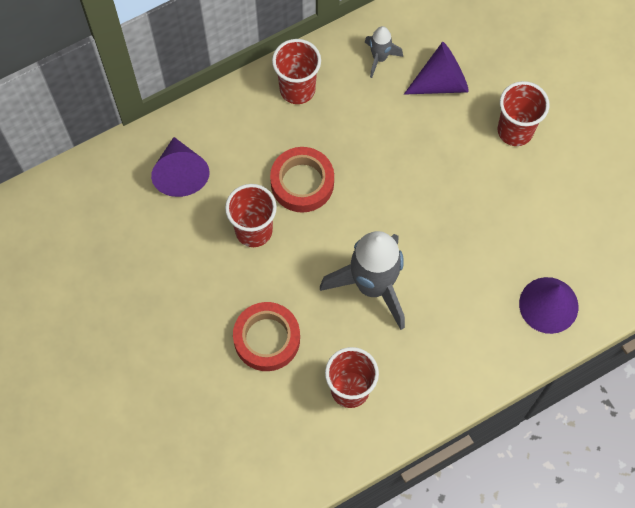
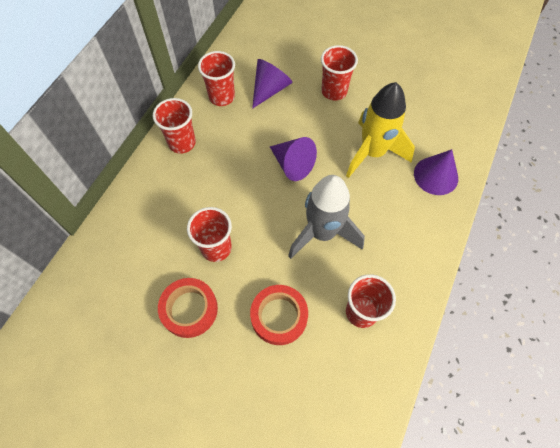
camera: 35 degrees left, 5 degrees down
(181, 173) = (137, 242): purple cone -> purple cone (292, 164)
(302, 183) = (227, 197): red tape -> red tape (189, 309)
(379, 58) = (222, 97): grey rocket -> red cup
(499, 233) = (372, 153): none -> yellow rocket

